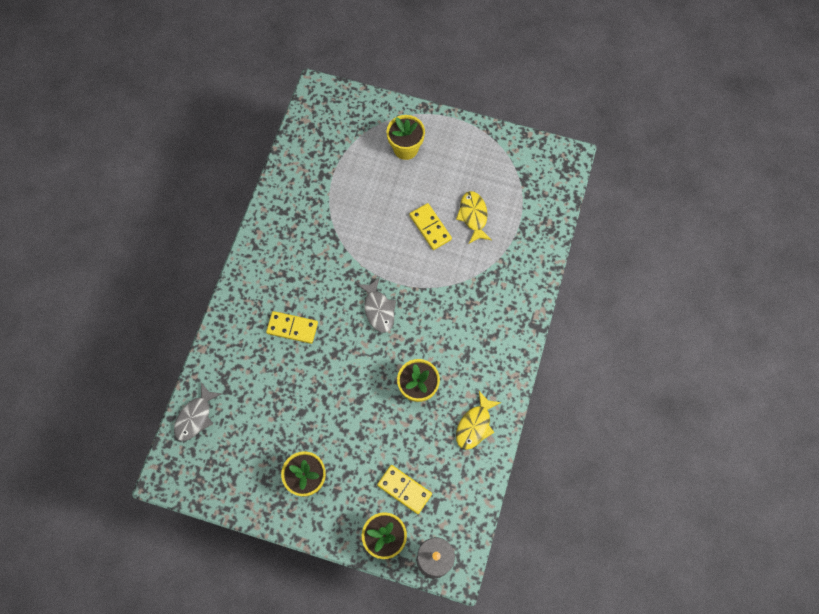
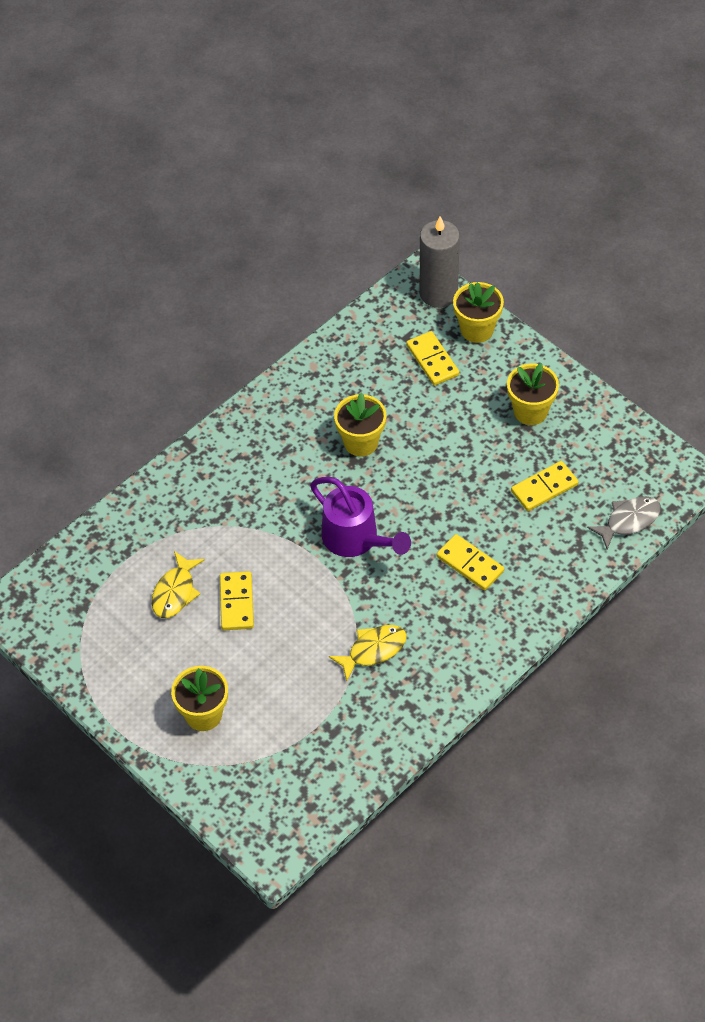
camera: 150 degrees left, 15 degrees down
(268, 415) = (544, 488): none -> yellow domino
(378, 309) = (356, 539): grey fish -> purple watering can
(475, 425) = (321, 384): yellow fish -> yellow fish (373, 650)

